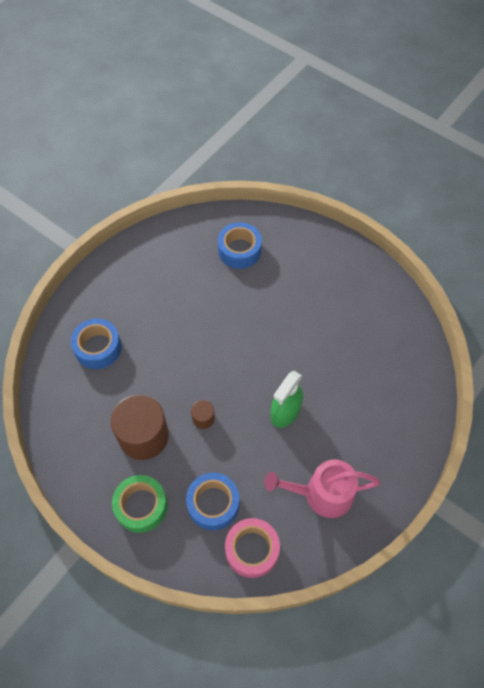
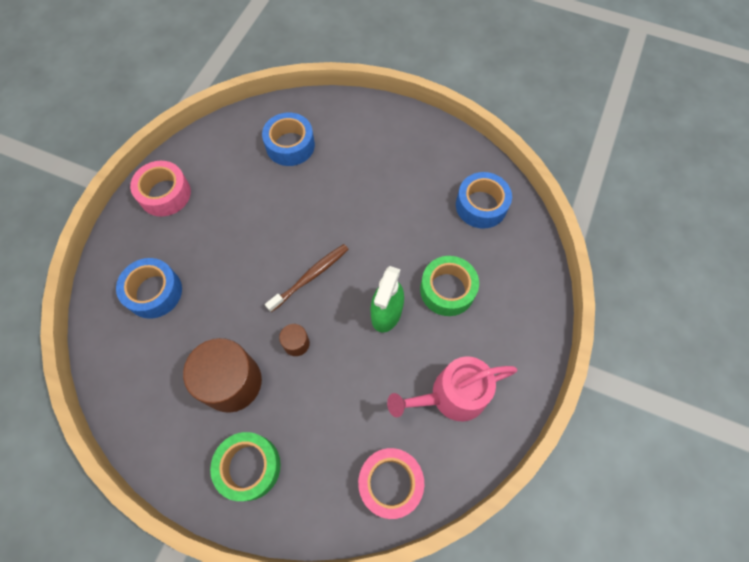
camera: 15 degrees left, 5 degrees up
(125, 268) = (165, 194): none -> pink tape
(213, 504) = (332, 440): blue tape -> blue tape (481, 205)
(229, 366) = (310, 277): none -> brown toothbrush
(342, 406) = (447, 290): none -> green tape

